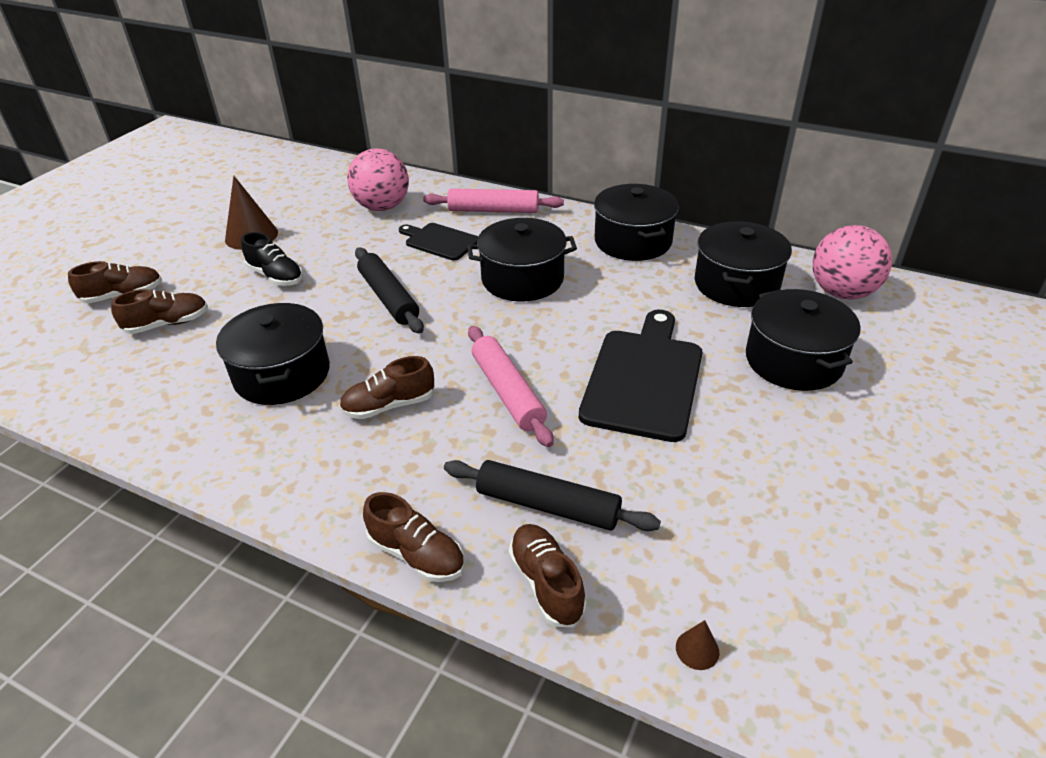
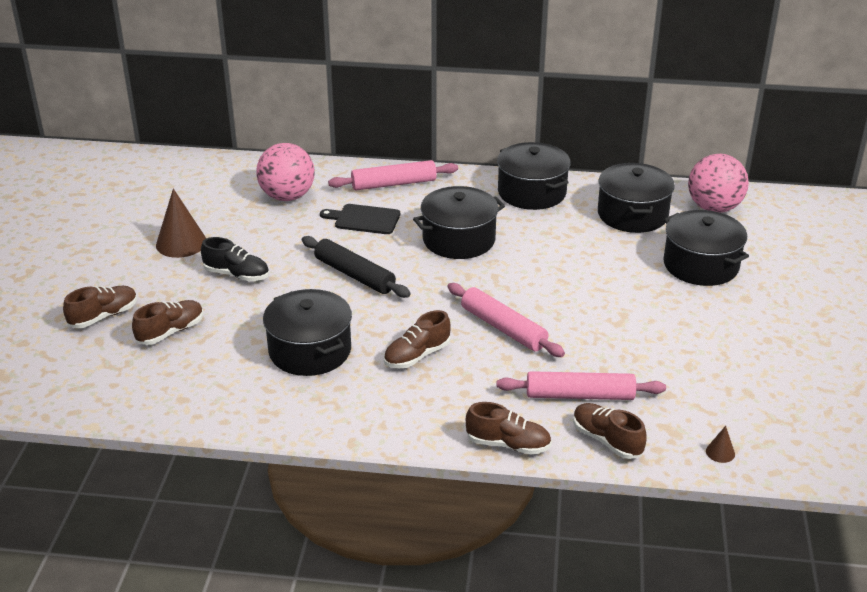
camera: 20 degrees left, 5 degrees down
(547, 505) = (579, 395): black rolling pin -> pink rolling pin
(643, 379) = (600, 299): black cutting board -> none

